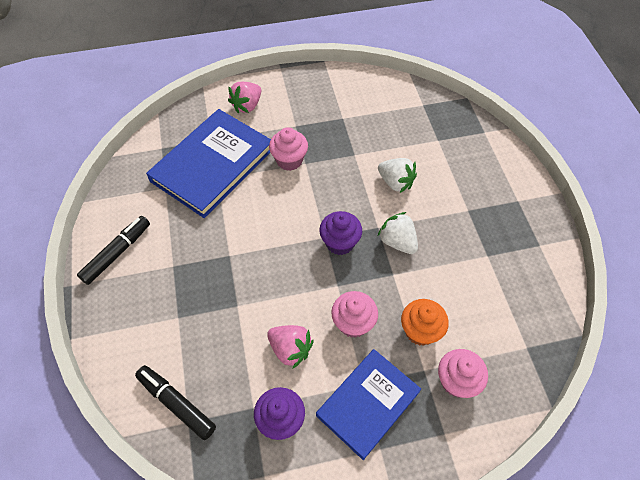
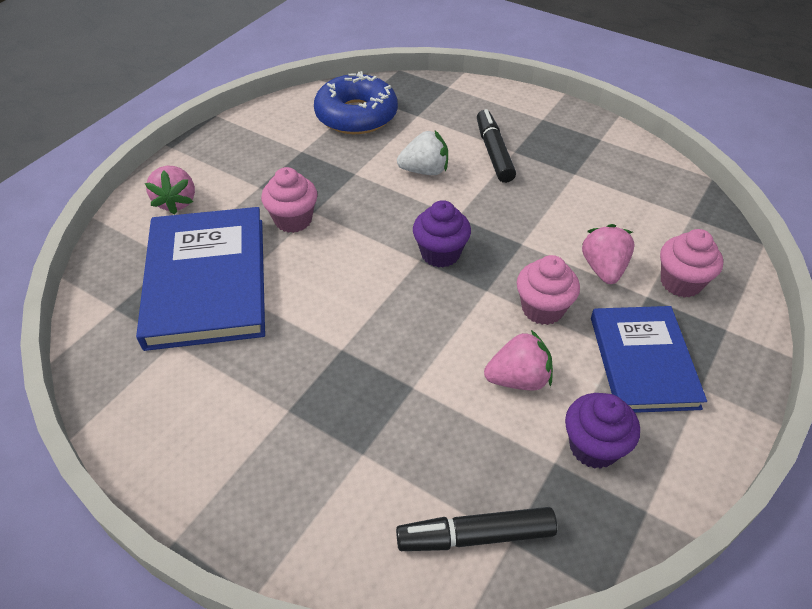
camera: 45 degrees left, 10 degrees down
(117, 253) = (196, 454): black marker -> black marker (494, 152)
(397, 242) = (490, 215): white strawberry -> none
(401, 114) = (356, 115): none -> blue donut
(420, 331) = (603, 269): orange cupcake -> pink strawberry

